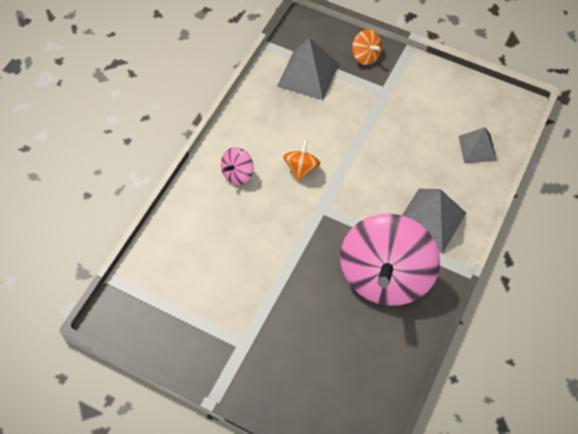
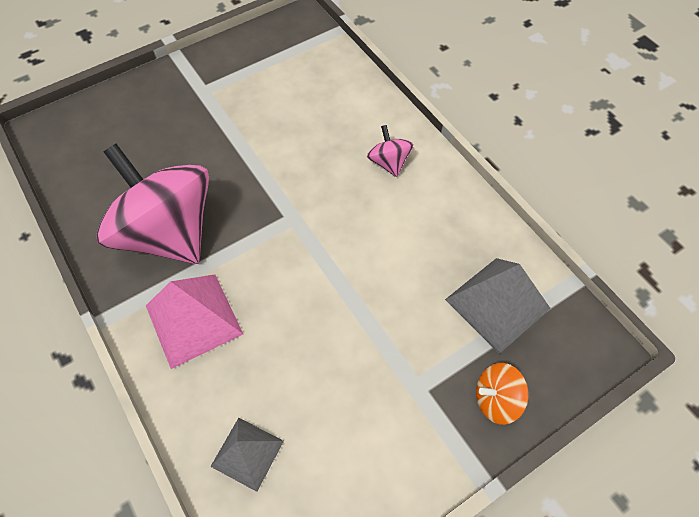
camera: 120 degrees right, 0 degrees up
(301, 168) = (357, 224): orange spinning top -> none
(430, 220) = (193, 319): grey pyramid -> pink pyramid

